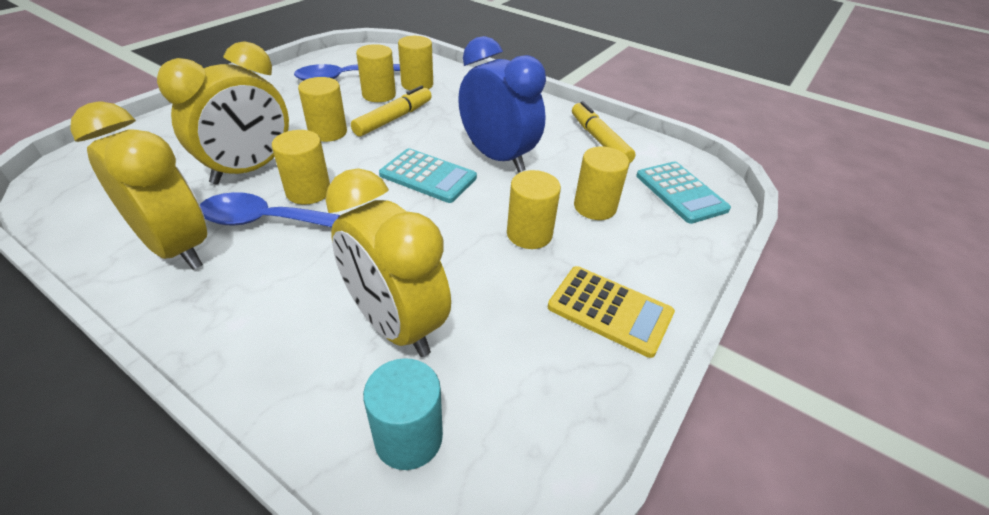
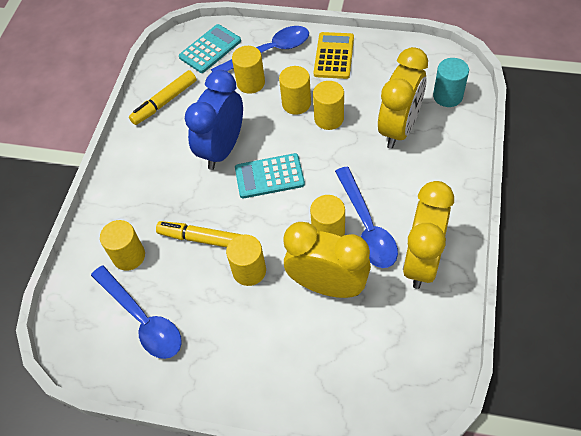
camera: 105 degrees left, 15 degrees up
(379, 95) = (165, 274): yellow cylinder -> yellow cylinder (329, 118)
(428, 176) = (269, 176): turquoise calculator -> turquoise calculator turned 105 degrees counterclockwise
(651, 241) = (268, 52): none -> blue spoon

